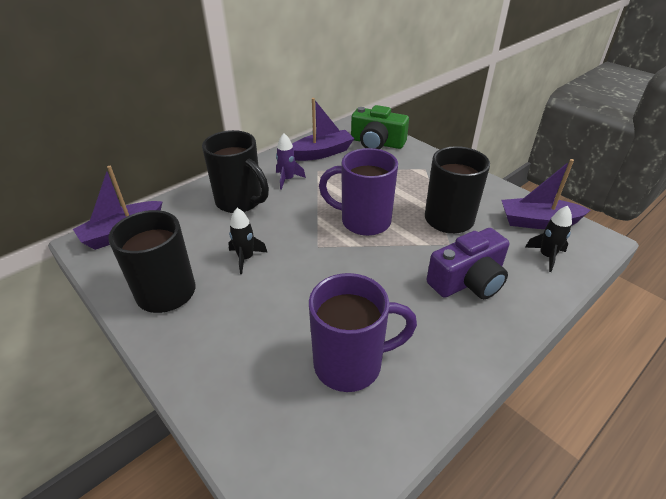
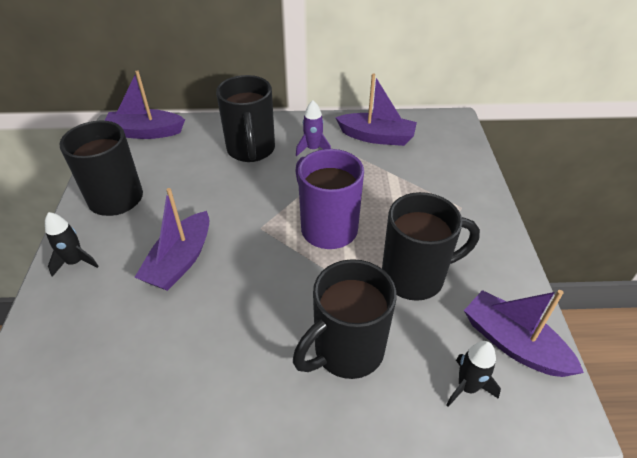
camera: 40 degrees right, 5 degrees up
(246, 258) = (196, 204): black rocket -> black rocket (75, 262)
(287, 301) = (180, 261): none -> purple boat
(351, 363) = (158, 347): purple mug -> none
(377, 143) = (446, 152): green camera -> none
(468, 281) = (346, 351): purple camera -> black mug

